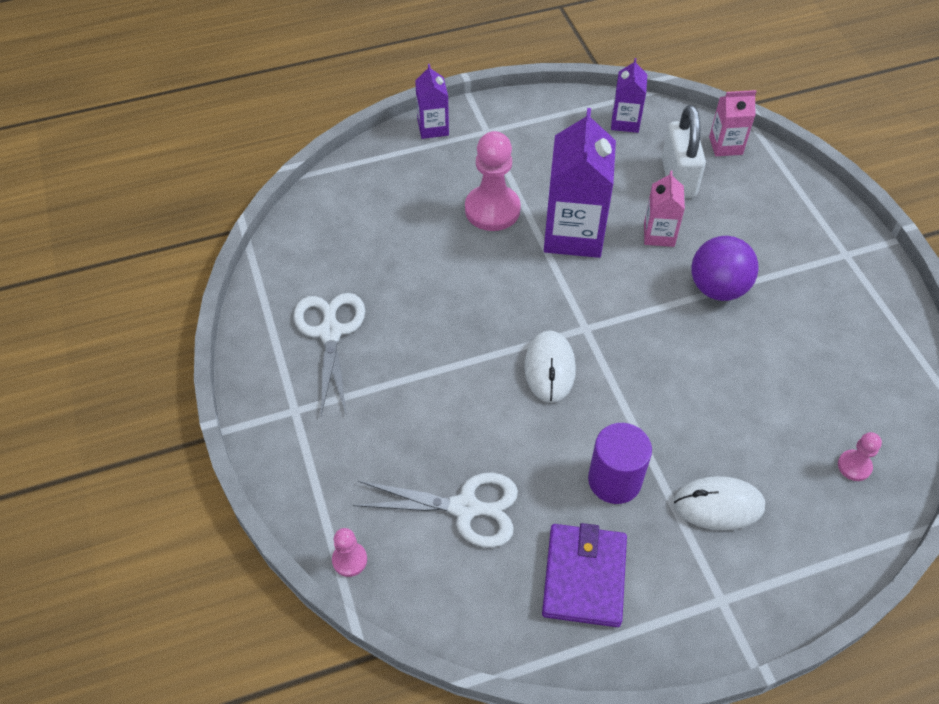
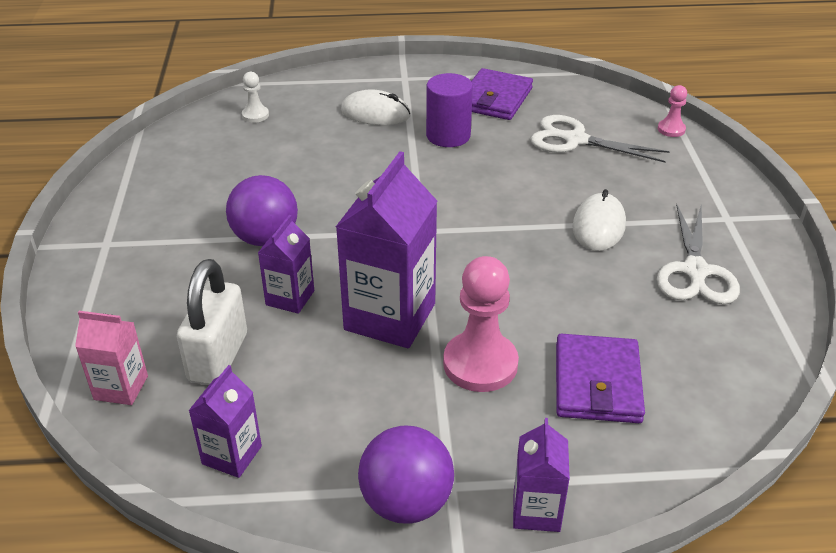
camera: 165 degrees left, 15 degrees down
(406, 212) = (597, 383): none -> purple wallet
(509, 117) = (406, 502): none -> purple ball
(550, 368) = (471, 207): white mouse -> white mouse (598, 226)
(659, 234) = (290, 298): pink carton -> purple carton
(854, 466) = (255, 115): pink pawn -> white pawn

